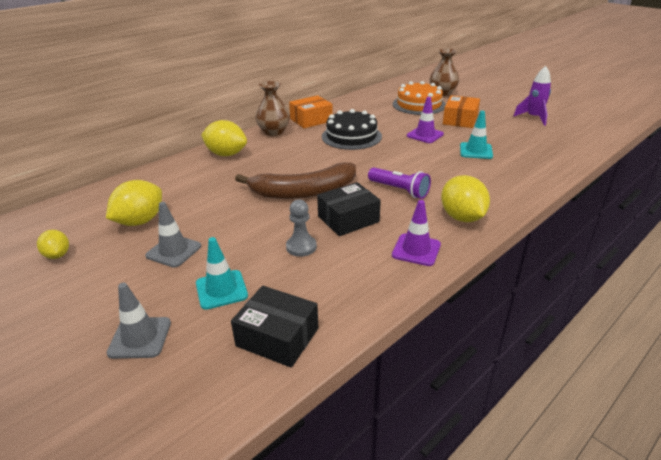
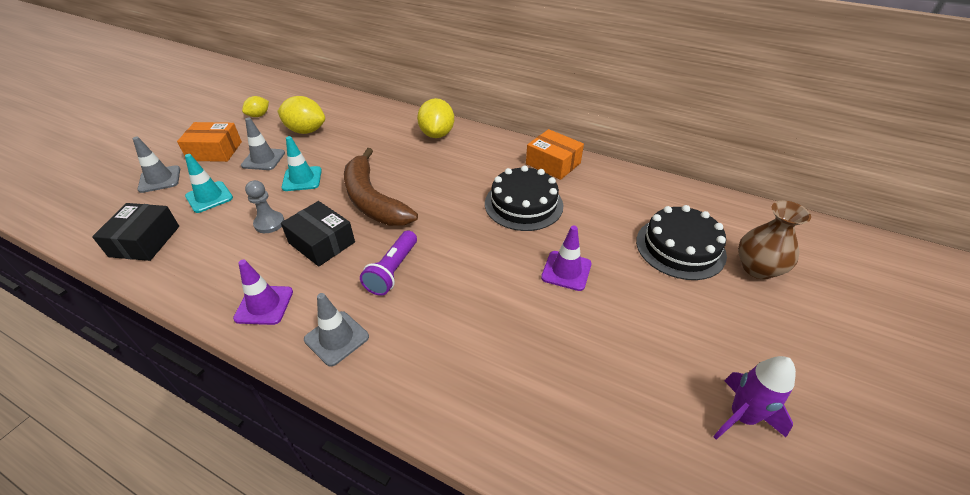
camera: 70 degrees right, 10 degrees up
(274, 132) = (504, 147): brown vase -> none
(419, 104) = (680, 247): orange cake -> black cake
(460, 120) = (651, 304): orange box -> orange box (215, 151)
(462, 217) = (336, 338): yellow lemon -> grey traffic cone
(476, 151) = (539, 336): turquoise traffic cone -> turquoise traffic cone (302, 179)

